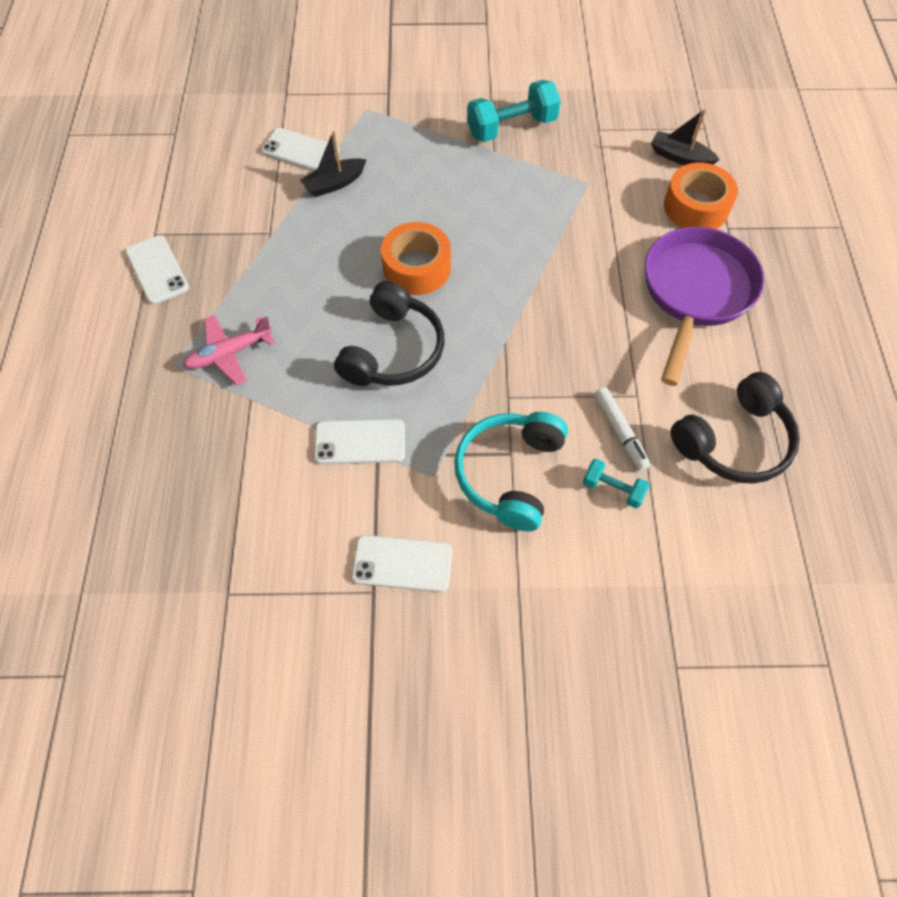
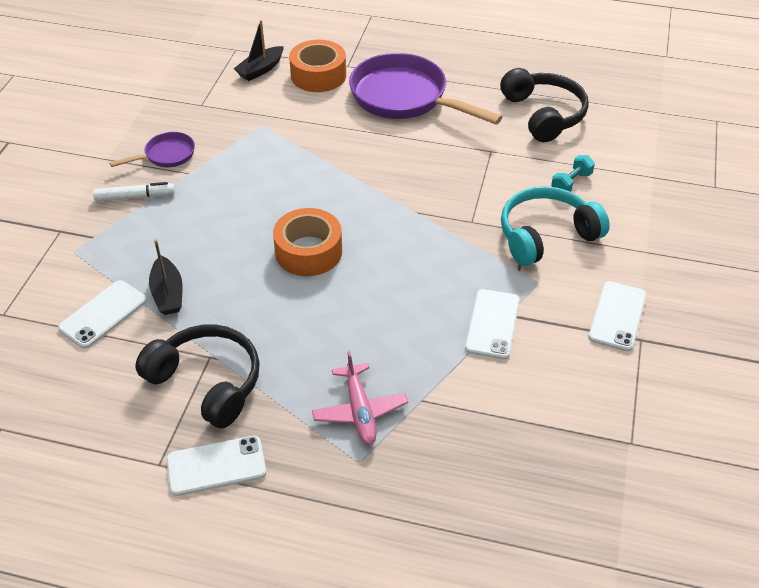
camera: 75 degrees left, 15 degrees down
(393, 350) = (399, 285): black headphones -> black headphones (207, 382)
(510, 474) = (546, 235): turquoise headphones -> turquoise headphones turned 120 degrees clockwise
(512, 127) = (166, 155): turquoise dumbbell -> purple pan
(620, 432) = (522, 167): white marker -> white marker (135, 197)

